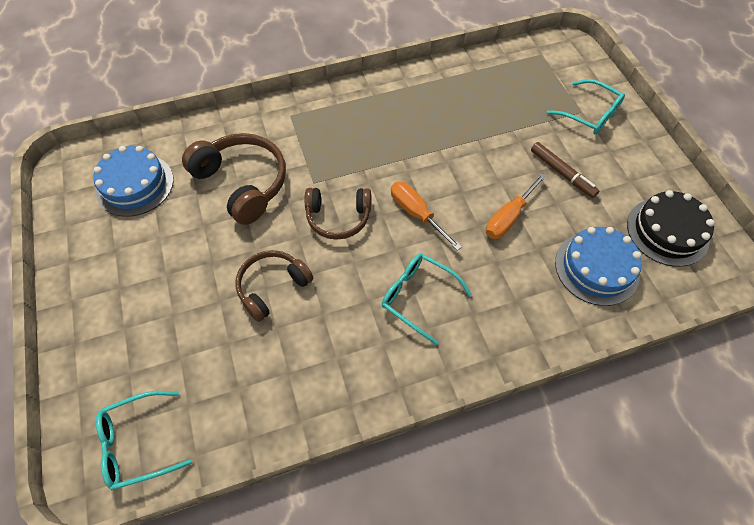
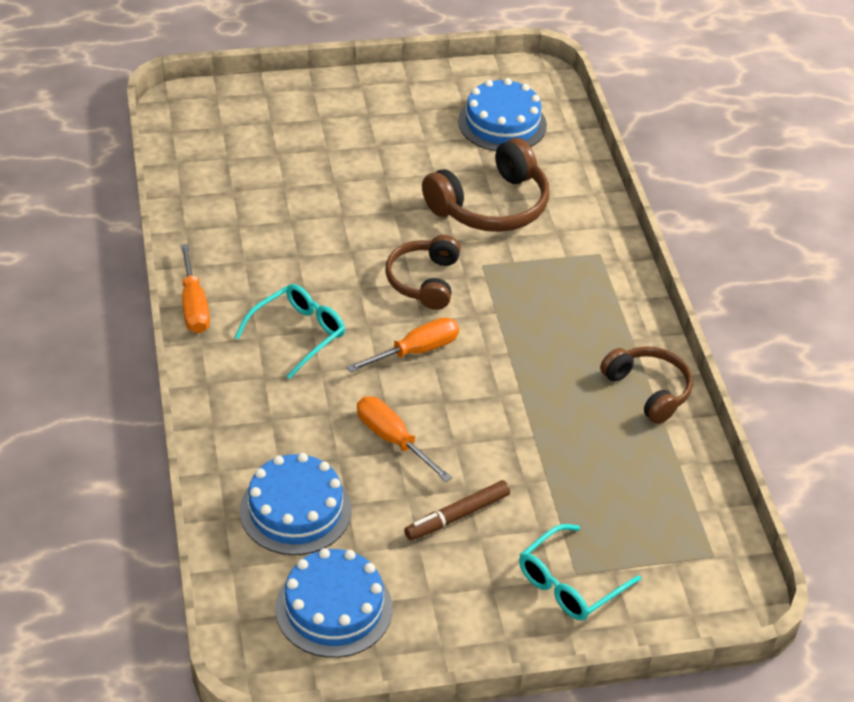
camera: 95 degrees right, 15 degrees down
(138, 443) = (200, 128): turquoise glasses -> none
(272, 287) = (341, 220): brown headphones -> brown headphones (648, 390)
(403, 389) = (194, 305): none -> orange screwdriver
(667, 231) = (334, 608): black cake -> blue cake

